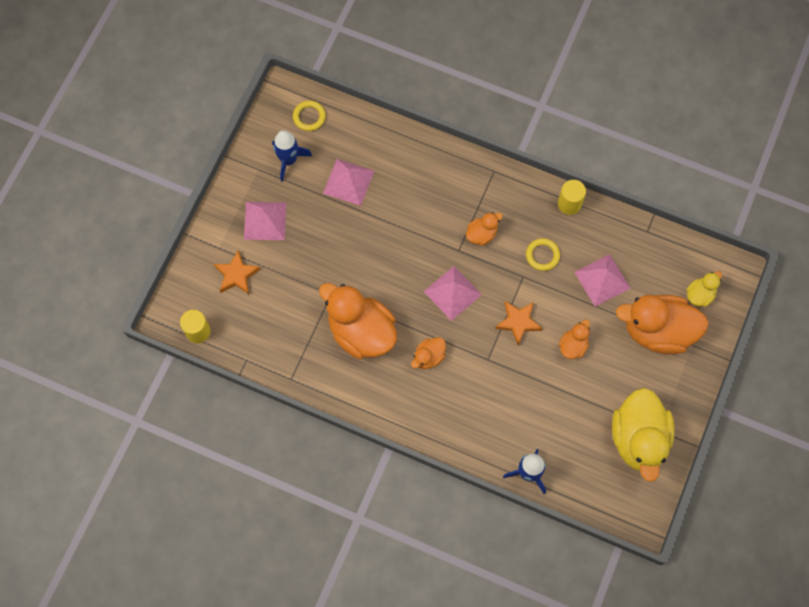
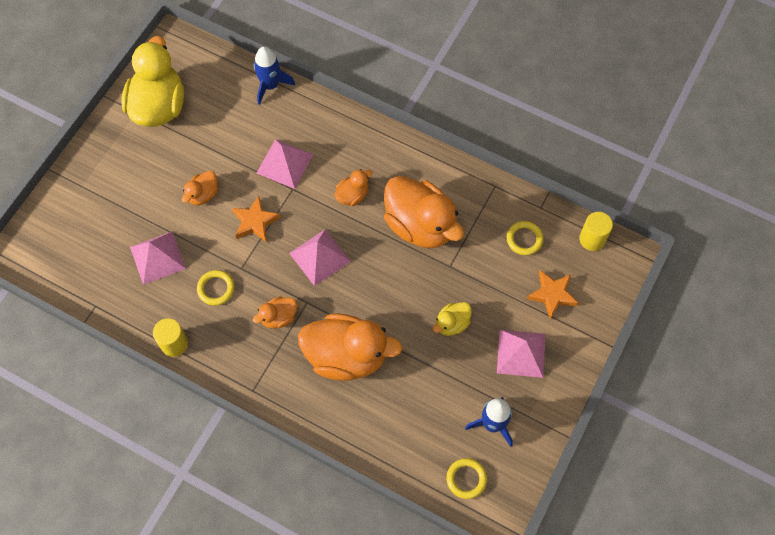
camera: 175 degrees left, 5 degrees down
(262, 326) = (524, 239): none -> yellow ring
(348, 182) = (423, 391): pink pyramid -> pink pyramid (284, 163)
(657, 331) = (113, 202): orange duck -> orange duck (346, 356)
(700, 294) = (58, 234): yellow duck -> yellow duck (452, 324)

